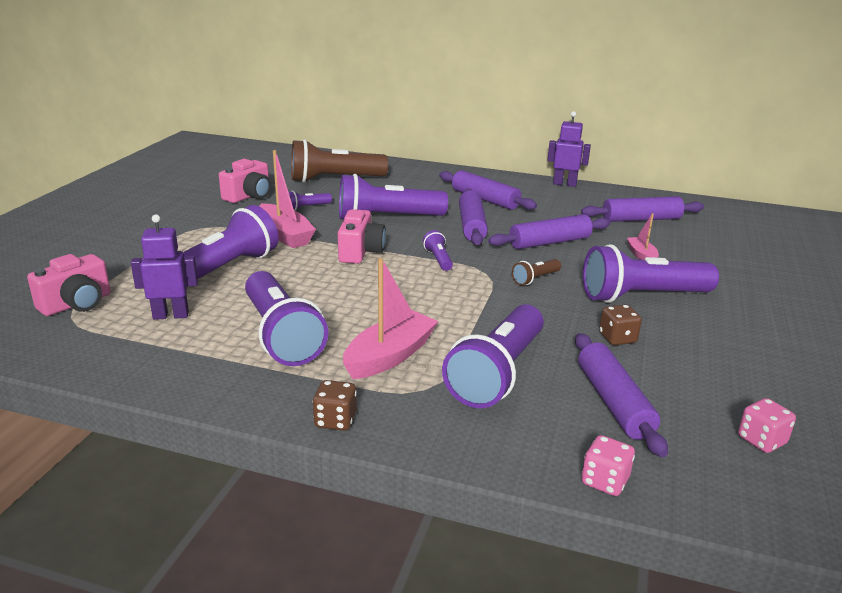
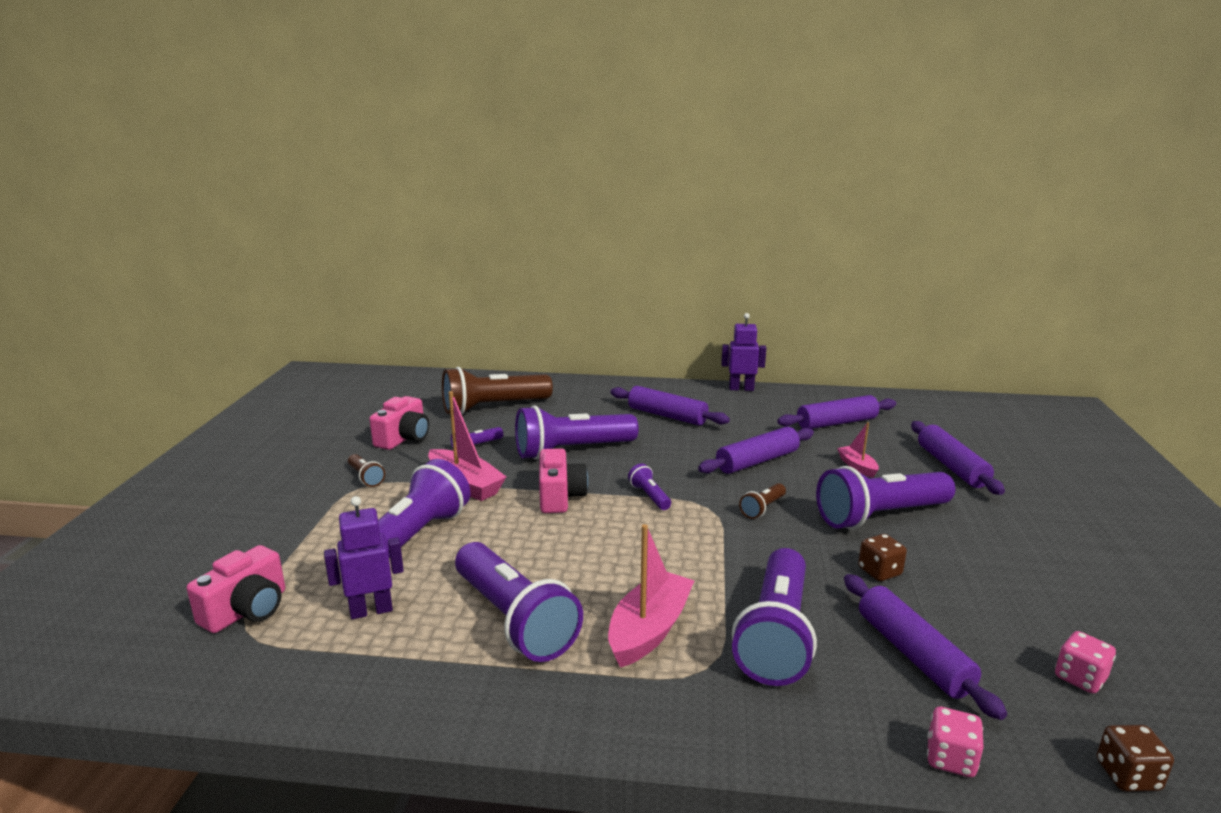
camera: 10 degrees left, 5 degrees down
(206, 221) = (366, 477): none -> brown flashlight
(335, 420) = (624, 727): brown dice -> brown dice (1127, 775)
(472, 226) = (667, 450): purple rolling pin -> purple rolling pin (951, 467)

